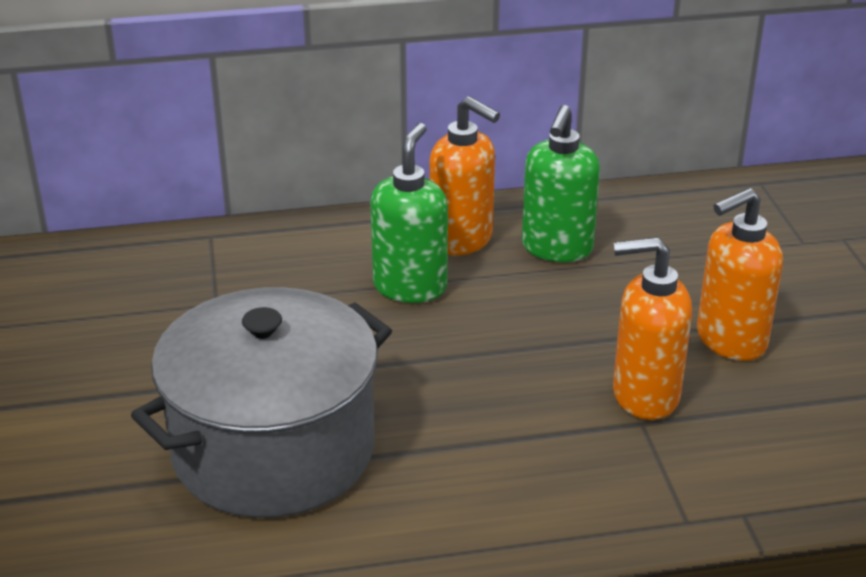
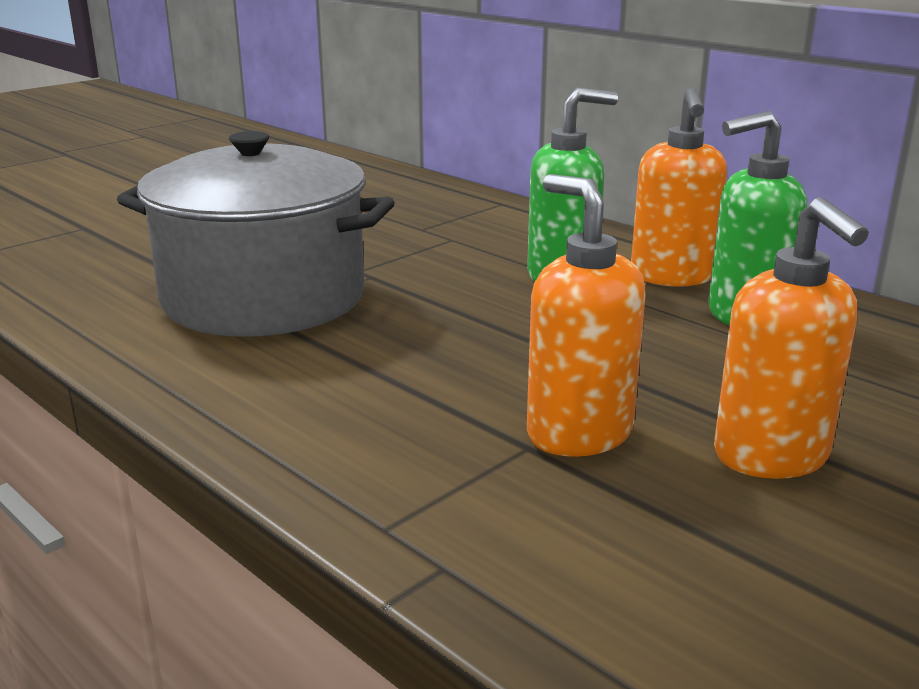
camera: 55 degrees right, 10 degrees down
(730, 340) = (772, 457): orange soap dispenser -> orange soap dispenser turned 135 degrees counterclockwise

